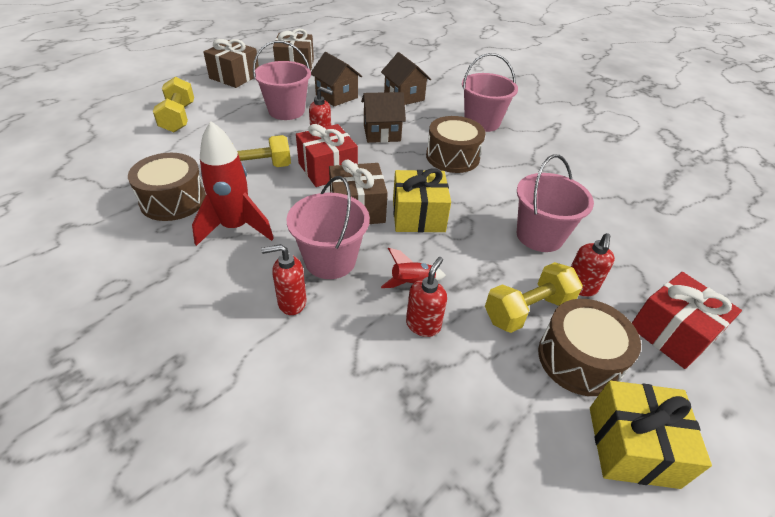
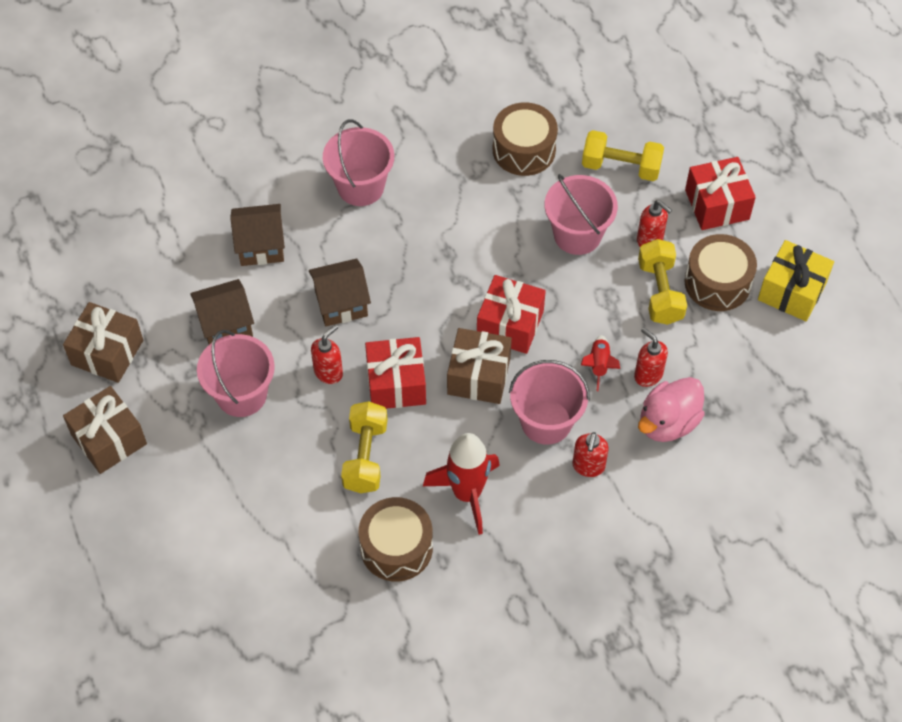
camera: 65 degrees left, 15 degrees up
(178, 118) = (207, 526): yellow dumbbell -> yellow dumbbell (621, 167)
(373, 358) = (668, 422): none -> pink duck
(382, 133) = (341, 303): brown house -> brown house turned 60 degrees clockwise
(418, 215) = (510, 324): yellow gift -> red gift
(452, 157) = (421, 250): brown drum -> brown drum (524, 150)

